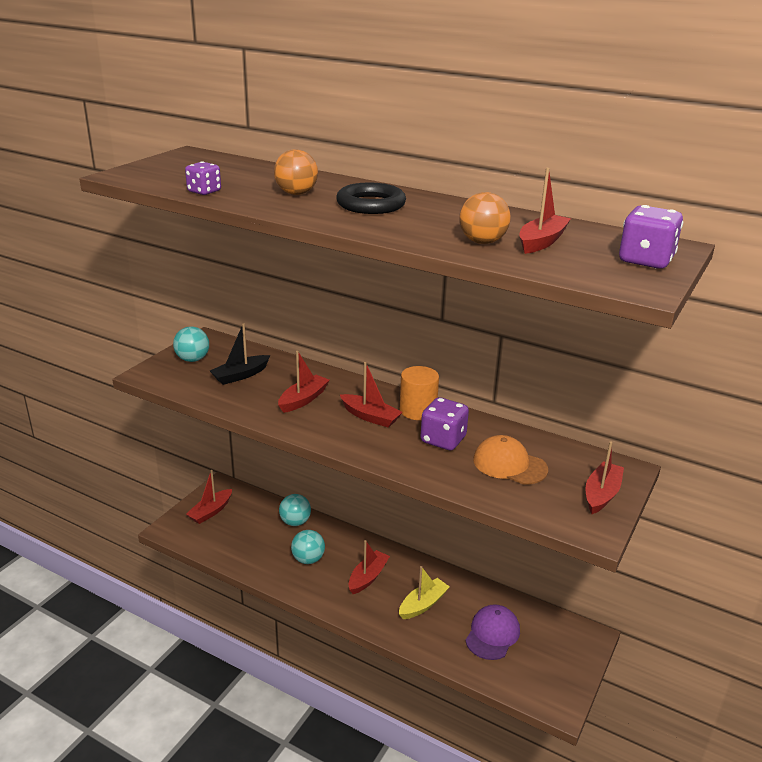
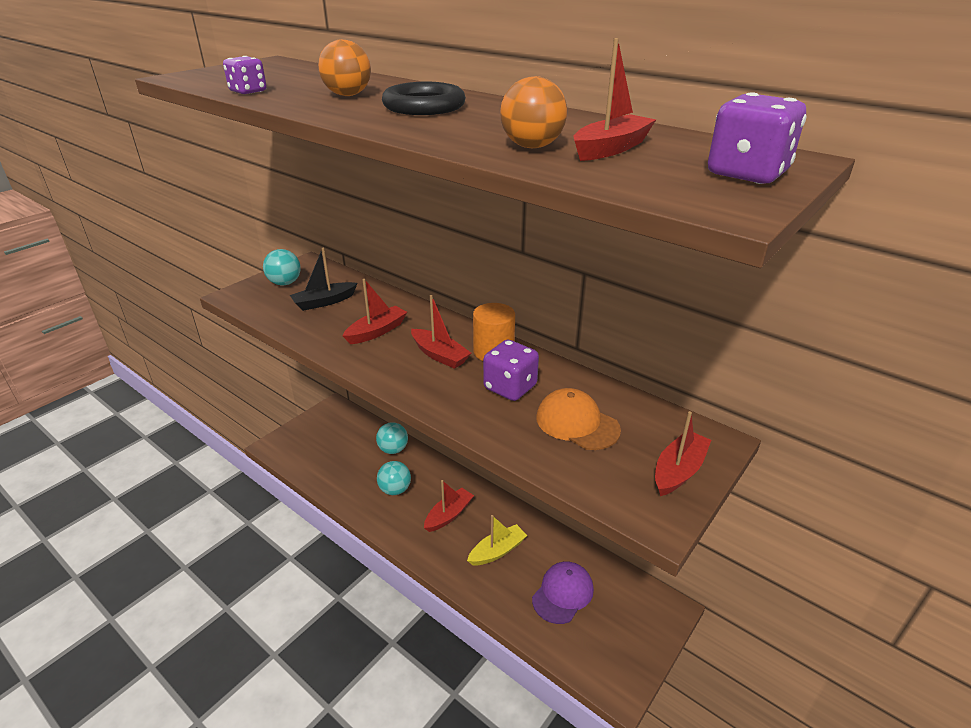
camera: 10 degrees right, 5 degrees up
(210, 512) = (317, 432): red boat -> none

